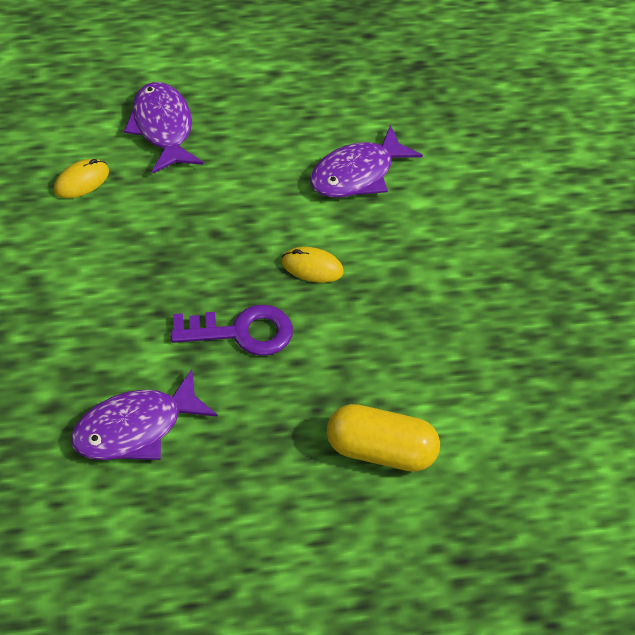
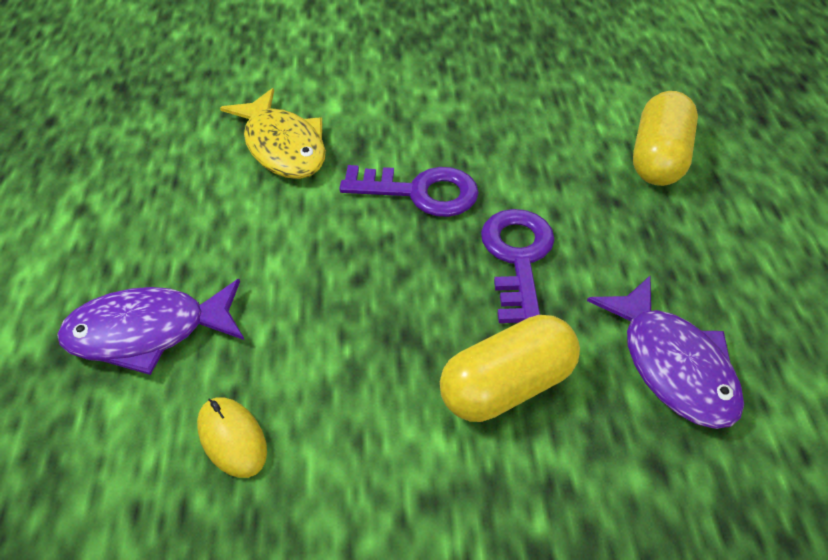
camera: 80 degrees left, 5 degrees down
(118, 322) = (507, 386): none -> yellow capsule
(312, 267) = (420, 192): yellow mouse -> purple key
(357, 174) = (282, 146): purple fish -> yellow fish

